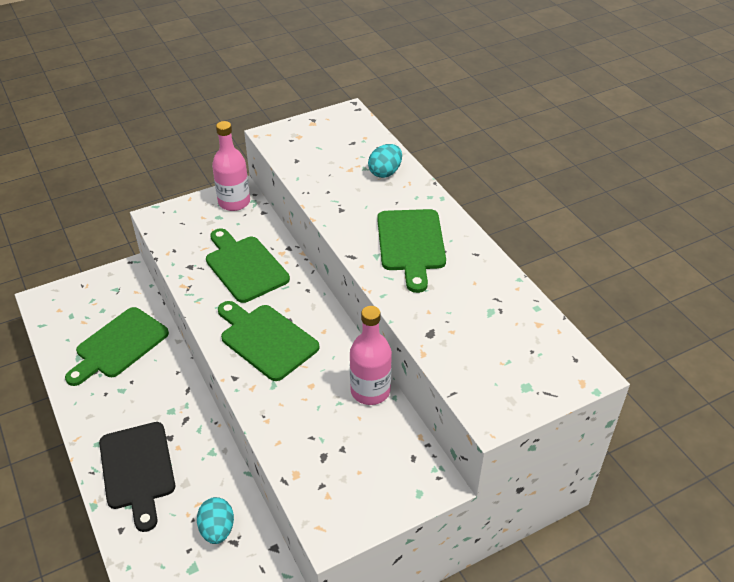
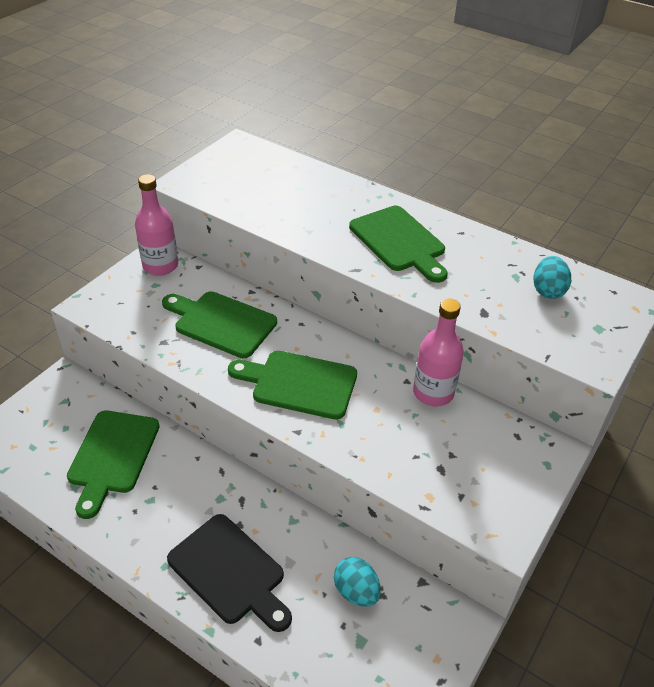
camera: 30 degrees left, 0 degrees up
(385, 172) = (321, 186): turquoise egg -> turquoise egg (547, 291)

